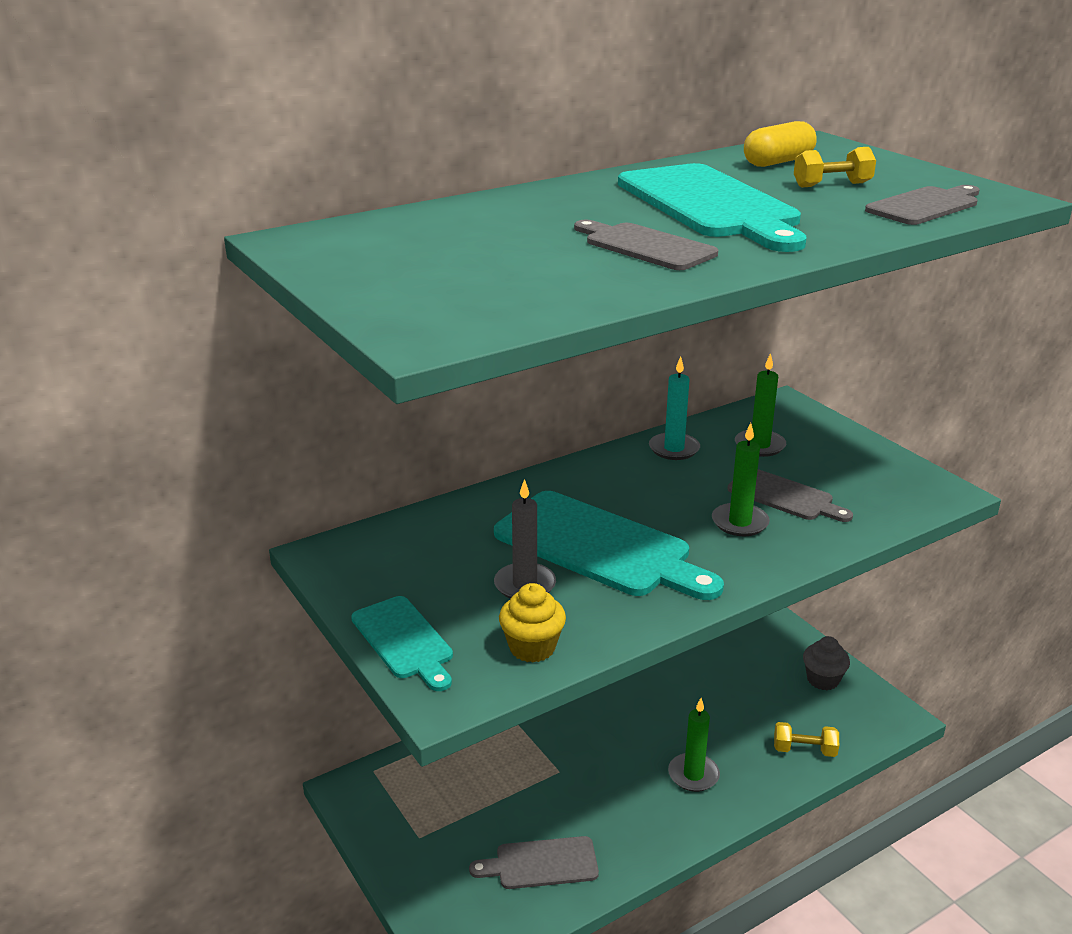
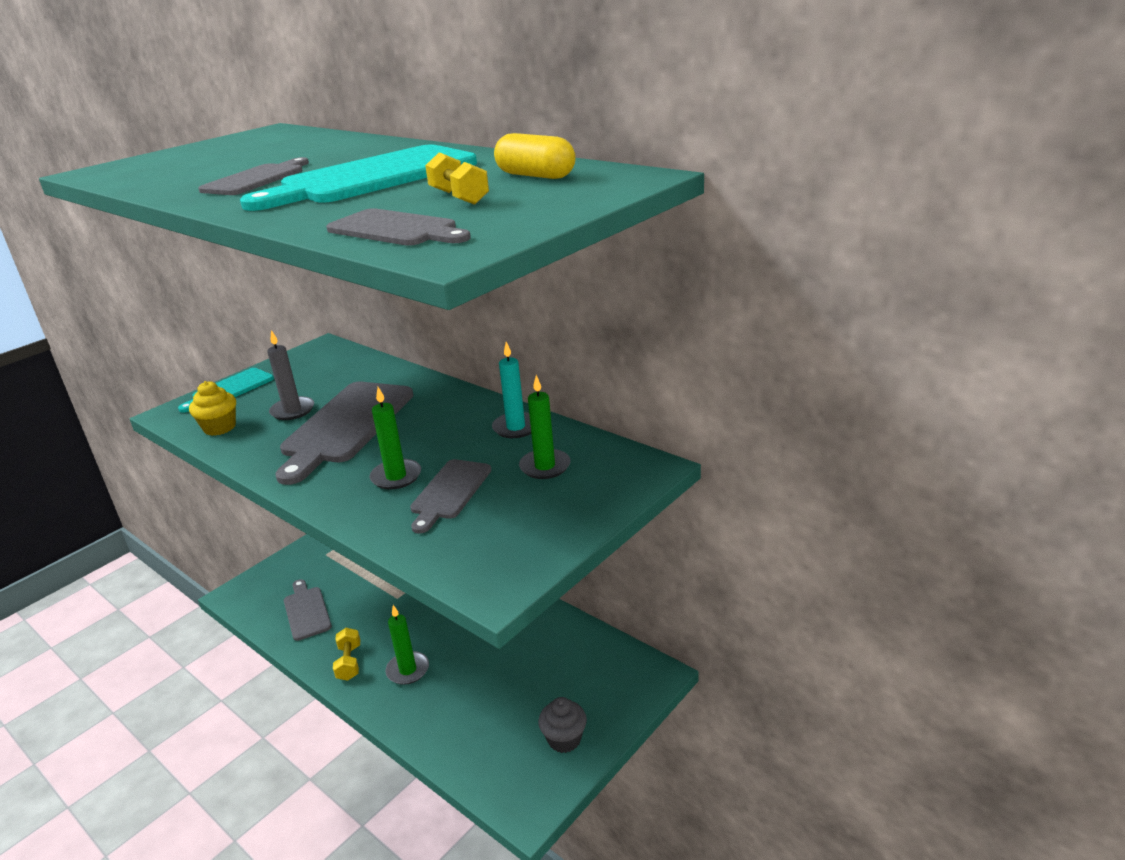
camera: 75 degrees right, 0 degrees up
(599, 547) = (345, 426): turquoise cutting board -> grey cutting board
(804, 750) = (456, 738): yellow dumbbell -> yellow dumbbell (349, 662)

